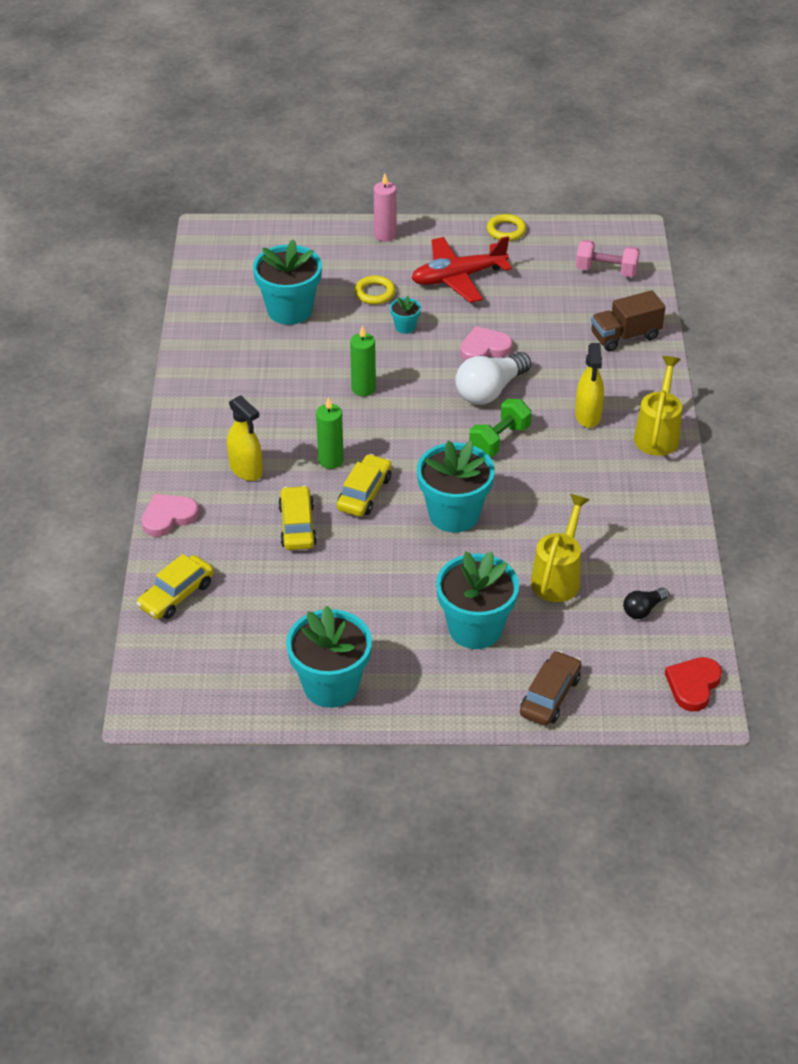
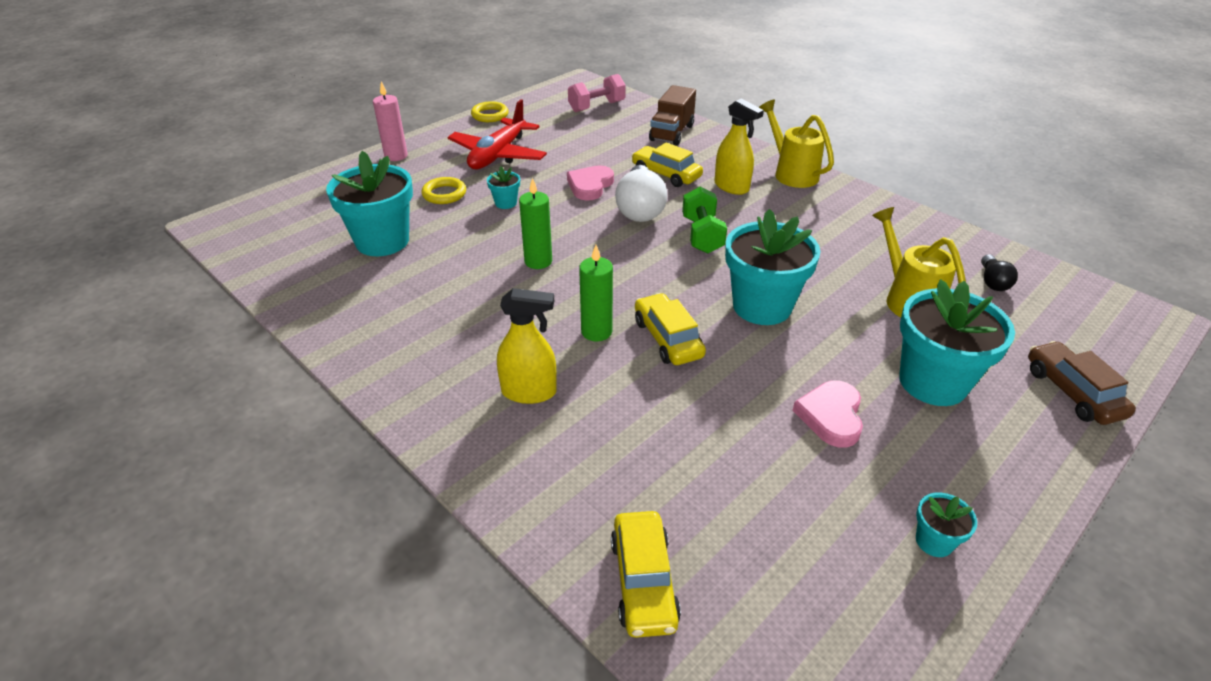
camera: 45 degrees left, 5 degrees down
(168, 517) = (511, 498): pink heart -> pink heart (831, 416)
(297, 526) = (655, 408): yellow car -> yellow car (666, 174)
(331, 685) = (934, 541): turquoise flower pot -> turquoise flower pot, size x0.45
(693, 685) = (1115, 308): red heart -> none

